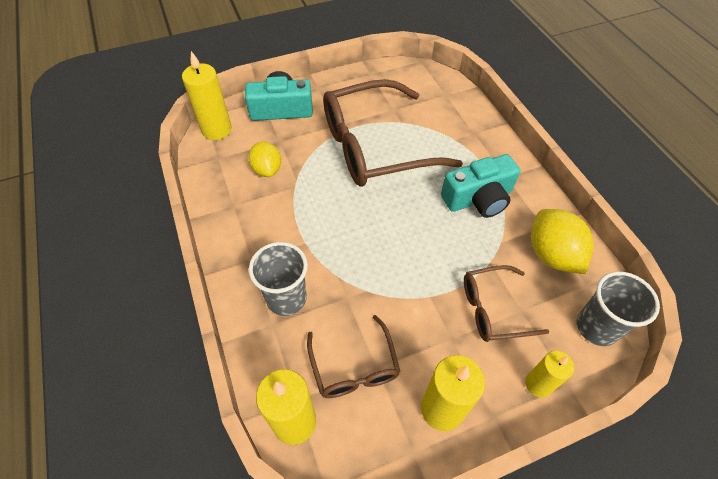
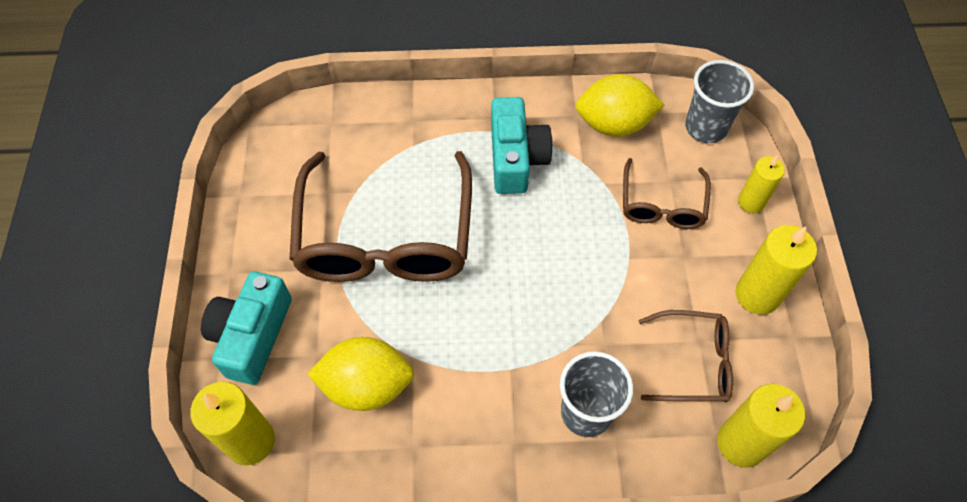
camera: 70 degrees left, 5 degrees up
(267, 169) = (366, 385): yellow lemon -> yellow lemon, size x1.50

